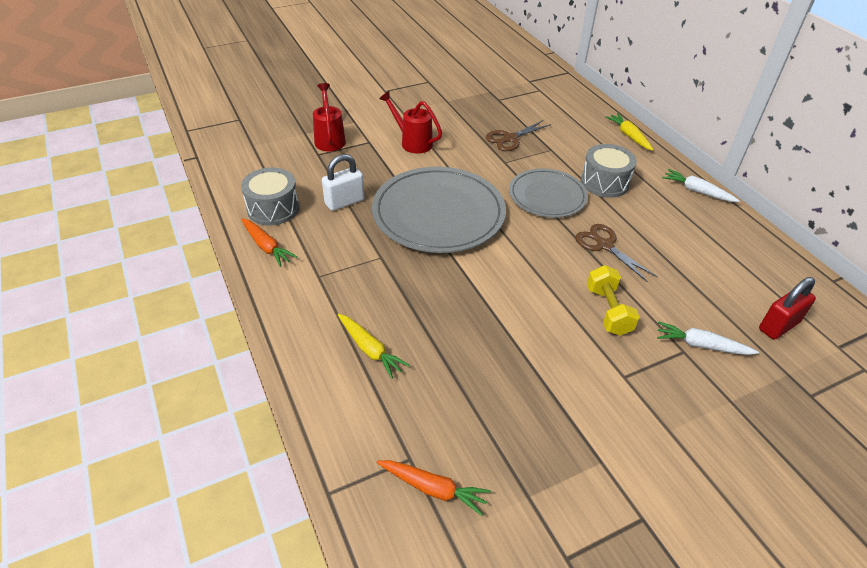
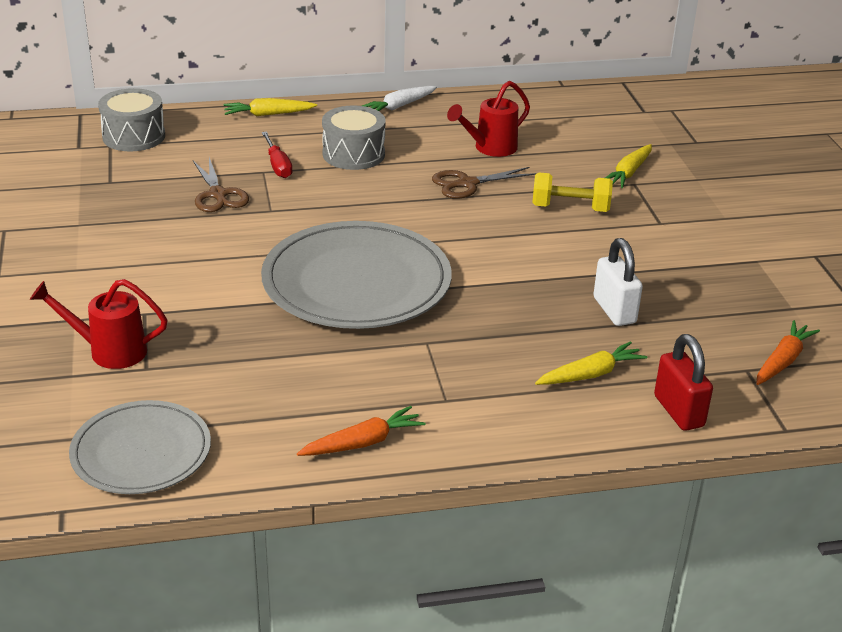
camera: 75 degrees left, 10 degrees down
(273, 208) = (271, 429): grey drum -> grey drum (134, 136)
(344, 202) = (290, 357): white padlock -> white padlock (614, 310)
(412, 142) = (173, 274): red watering can -> red watering can (490, 148)
(547, 196) = (360, 197): grey plate -> grey plate (141, 452)
(563, 153) = (278, 165): none -> red screwdriver
(701, 345) = (628, 173): white carrot -> yellow carrot
(778, 326) = (613, 129): red padlock -> red padlock (678, 411)

